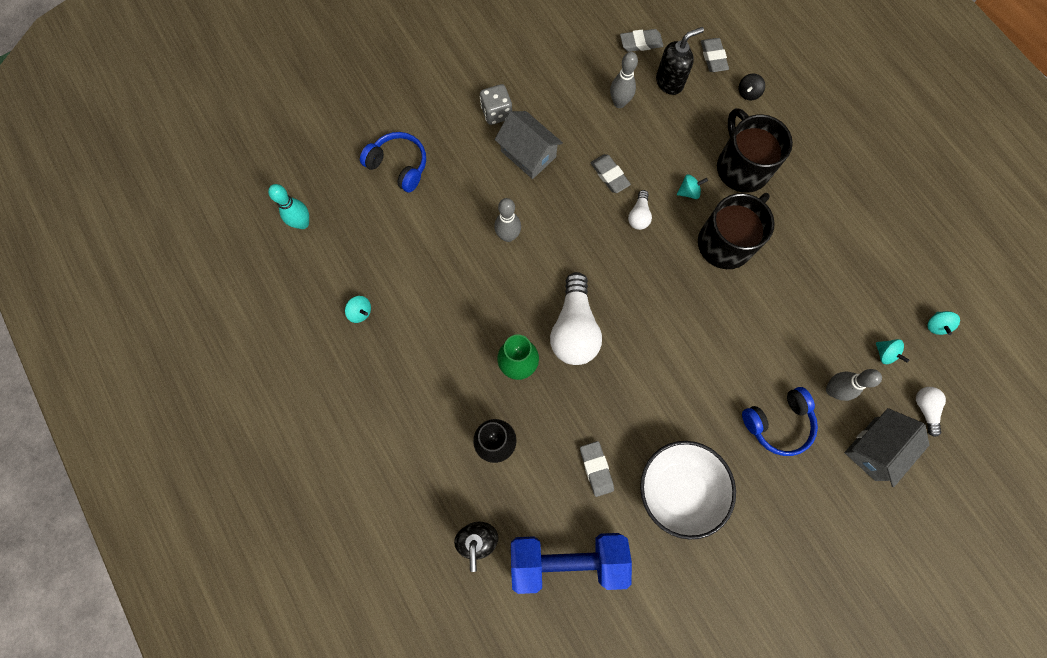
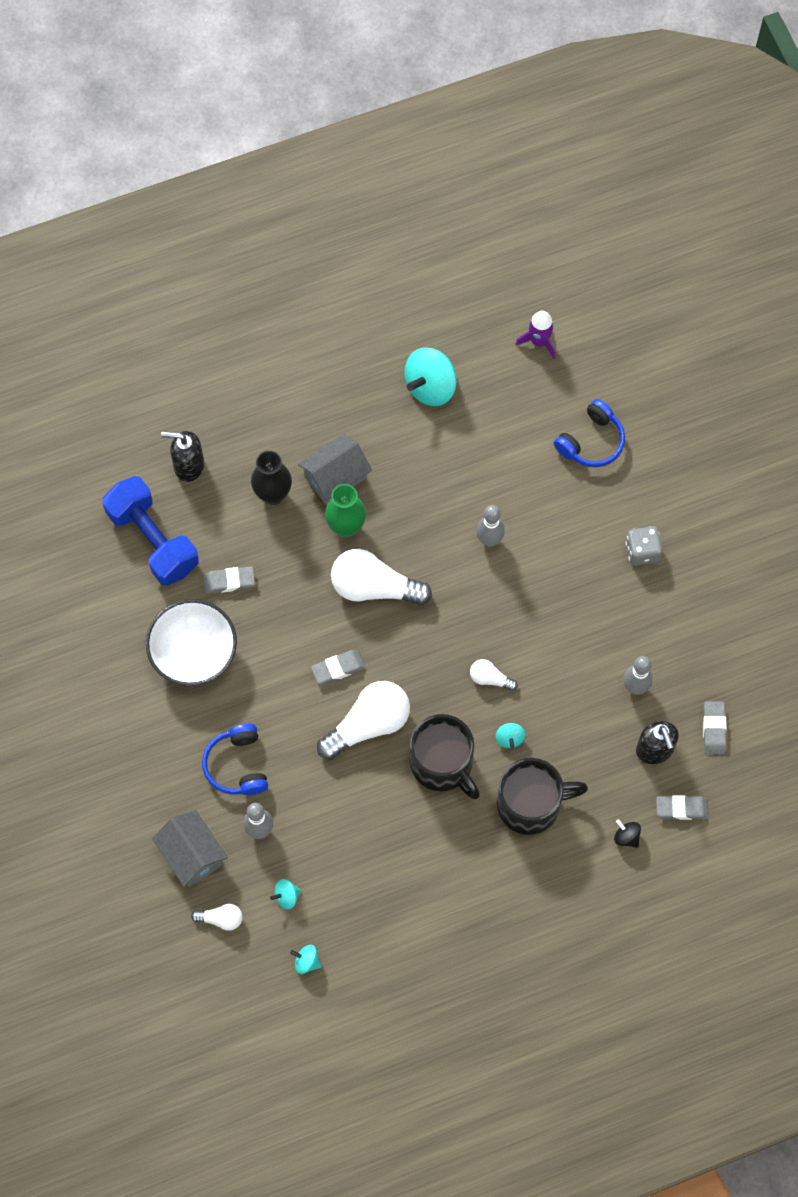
camera: 100 degrees right, 5 degrees down
(302, 223) = (539, 341): turquoise bowling pin -> purple rocket
(360, 312) = (430, 387): turquoise spinning top -> turquoise spinning top, size x2.11
(528, 154) = (584, 576): grey house -> grey house (335, 477)
(567, 559) = (153, 540): blue dumbbell -> blue dumbbell turned 45 degrees counterclockwise
(609, 175) = (544, 657): grey eraser -> grey eraser (338, 668)
(707, 311) = (368, 725): none -> white light bulb

